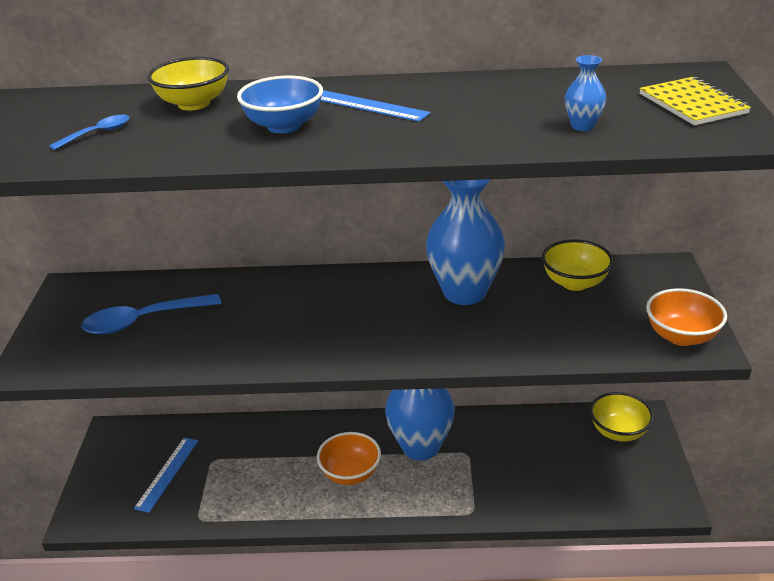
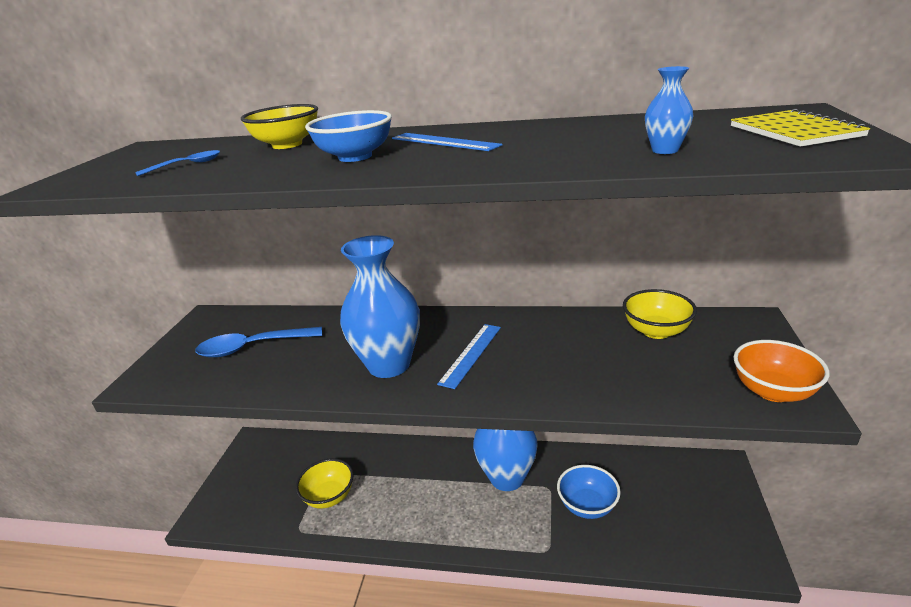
camera: 10 degrees right, 5 degrees down
(167, 473) = (284, 483): blue ruler -> blue ruler (471, 354)
(350, 473) = (439, 498): orange bowl -> none
(464, 292) = (545, 336): blue vase -> blue vase (389, 365)
(508, 467) = (587, 505): none -> blue bowl
(618, 432) = (698, 479): yellow bowl -> yellow bowl (329, 496)

